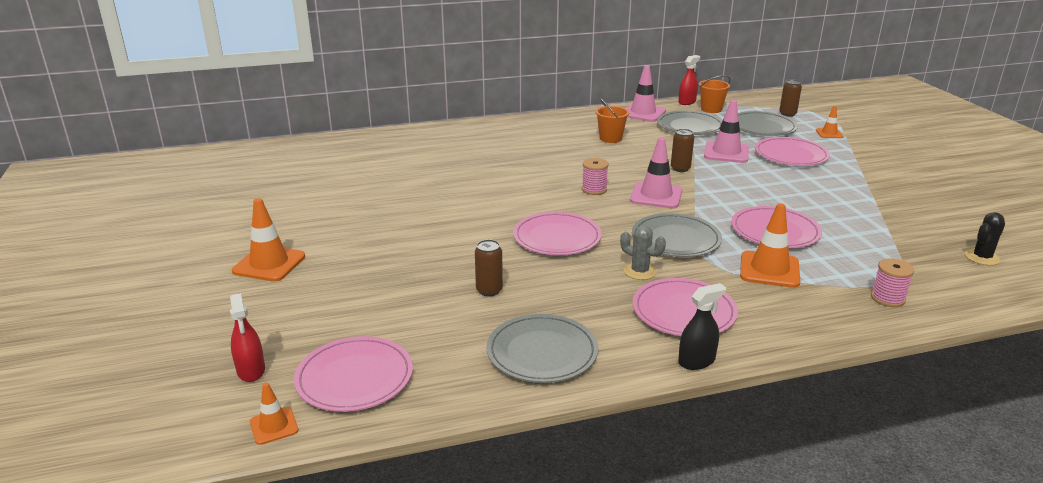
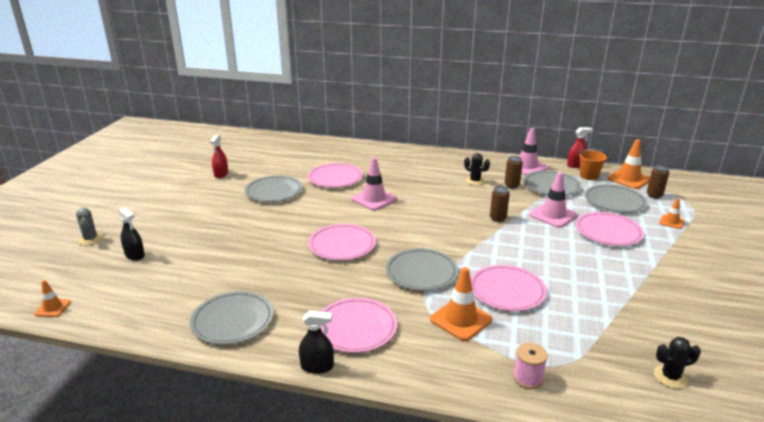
camera: 30 degrees right, 0 degrees up
(251, 370) = (81, 271): red spray bottle -> red spray bottle (221, 174)
(269, 264) = (165, 210): orange traffic cone -> orange traffic cone (628, 179)
(304, 327) = (135, 255): none -> black spray bottle
(354, 378) = (120, 296): pink plate -> pink plate (335, 178)
(393, 204) = (274, 191): none -> grey plate
(489, 290) = (255, 267): brown can -> brown can (511, 186)
(594, 189) = (412, 217): pink spool -> none
(610, 138) = (475, 181): orange bucket -> black cactus
(640, 271) = (364, 288): grey cactus -> grey cactus (90, 239)
(656, 195) = (451, 234): pink traffic cone -> pink traffic cone (374, 199)

